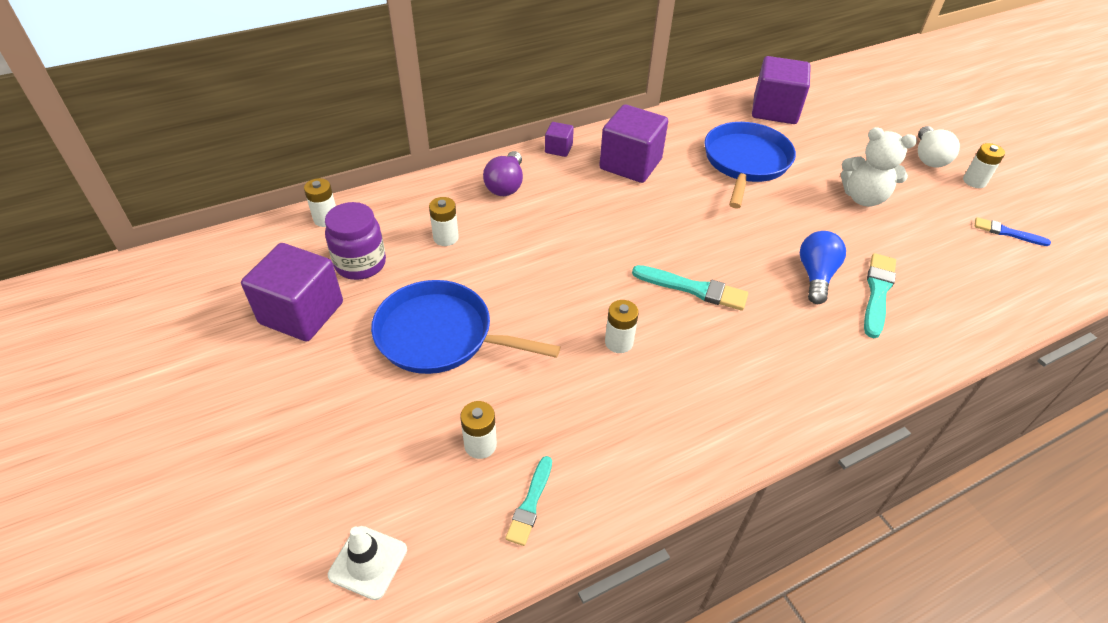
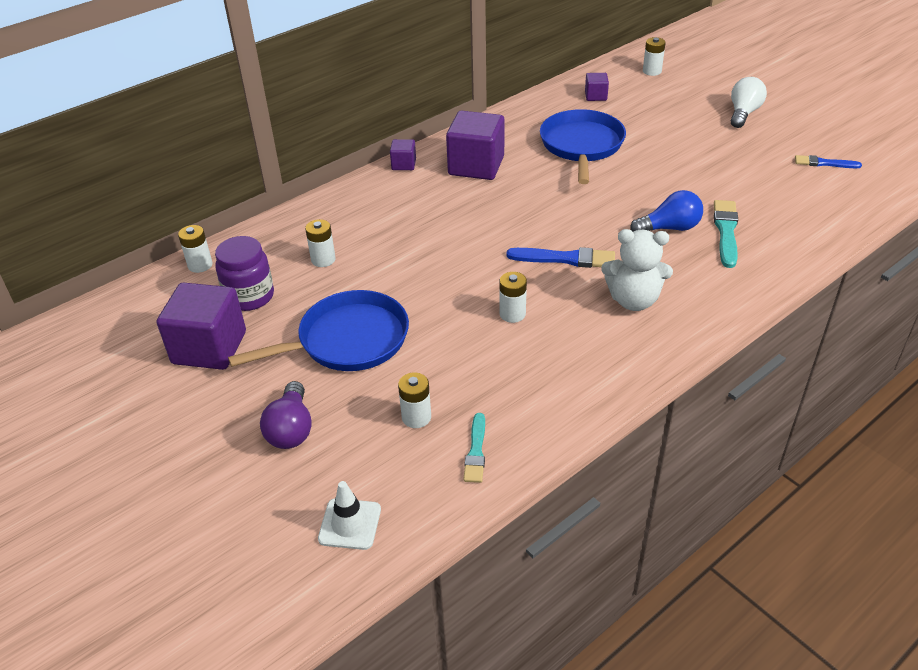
camera: 10 degrees left, 5 degrees down
(440, 335) = (348, 340): blue pan -> blue pan turned 150 degrees clockwise
(506, 185) = (364, 204): purple light bulb -> purple light bulb (291, 429)
(693, 289) = (565, 259): turquoise brush -> blue brush
(774, 110) = (595, 96): purple cube -> purple cube, size x0.48
(815, 276) = (669, 228): blue light bulb -> blue light bulb turned 75 degrees clockwise
(863, 198) = (694, 157): white teddy bear -> white teddy bear (633, 300)
(928, 157) = (743, 113): white light bulb -> white light bulb turned 150 degrees counterclockwise
(974, 181) = (787, 126): white battery -> white battery (652, 71)

